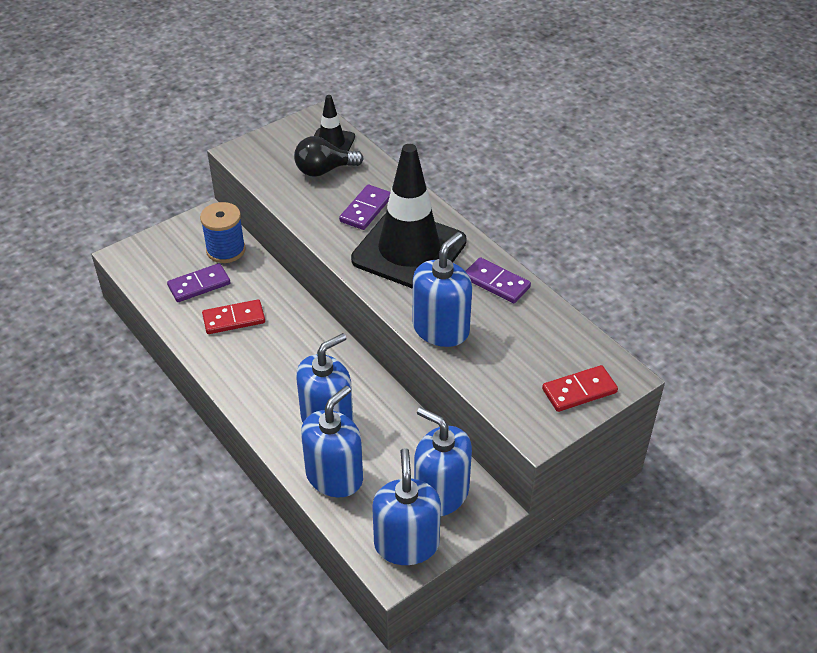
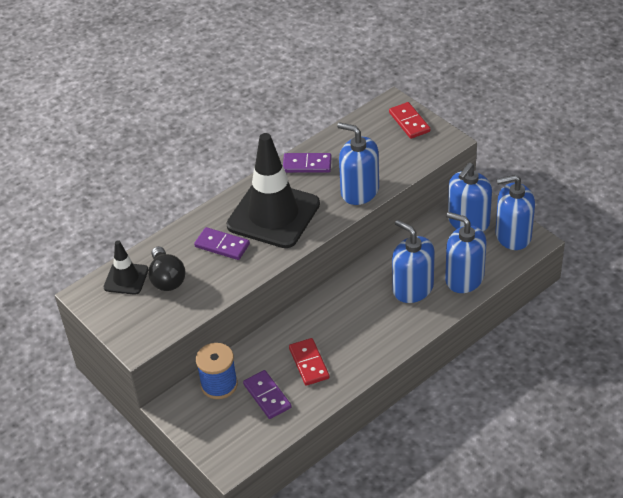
camera: 90 degrees left, 0 degrees up
(496, 283) = (307, 165): purple domino -> purple domino turned 60 degrees clockwise

